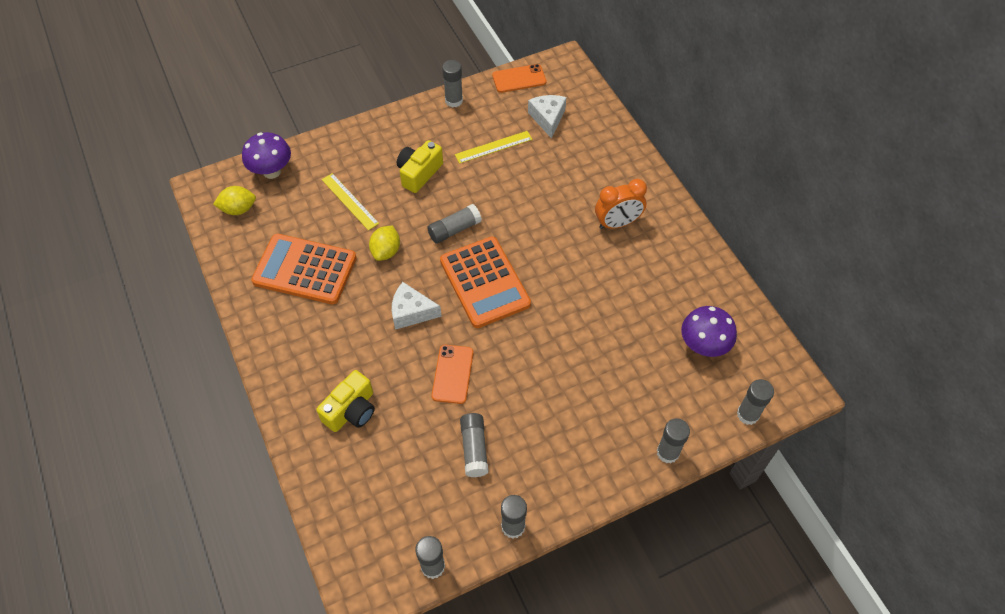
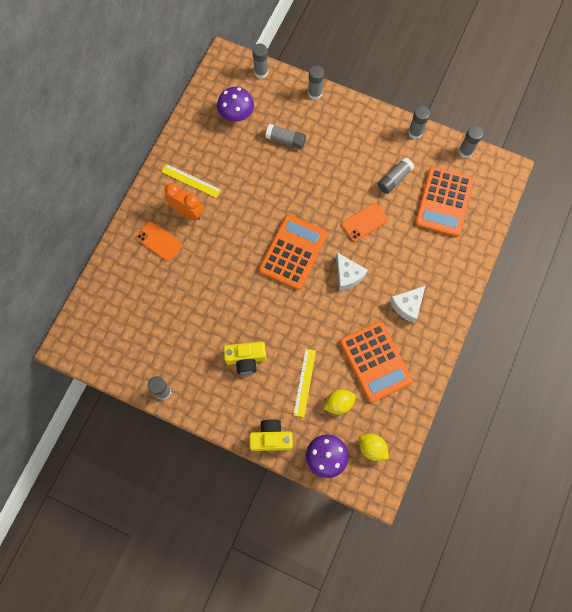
camera: 130 degrees left, 15 degrees up
(351, 410) = (431, 254): yellow camera -> yellow camera (271, 438)
(386, 251) = (321, 326): yellow lemon -> yellow lemon (338, 403)
(395, 478) = (443, 202): none -> orange calculator
(454, 229) = (271, 300): grey glue stick -> grey glue stick (285, 140)
(493, 147) = (184, 330): yellow ruler -> yellow ruler (191, 181)
(519, 79) = (106, 364): orange phone -> orange phone (159, 241)
(547, 118) = (130, 316): white cheese -> white cheese (407, 306)

